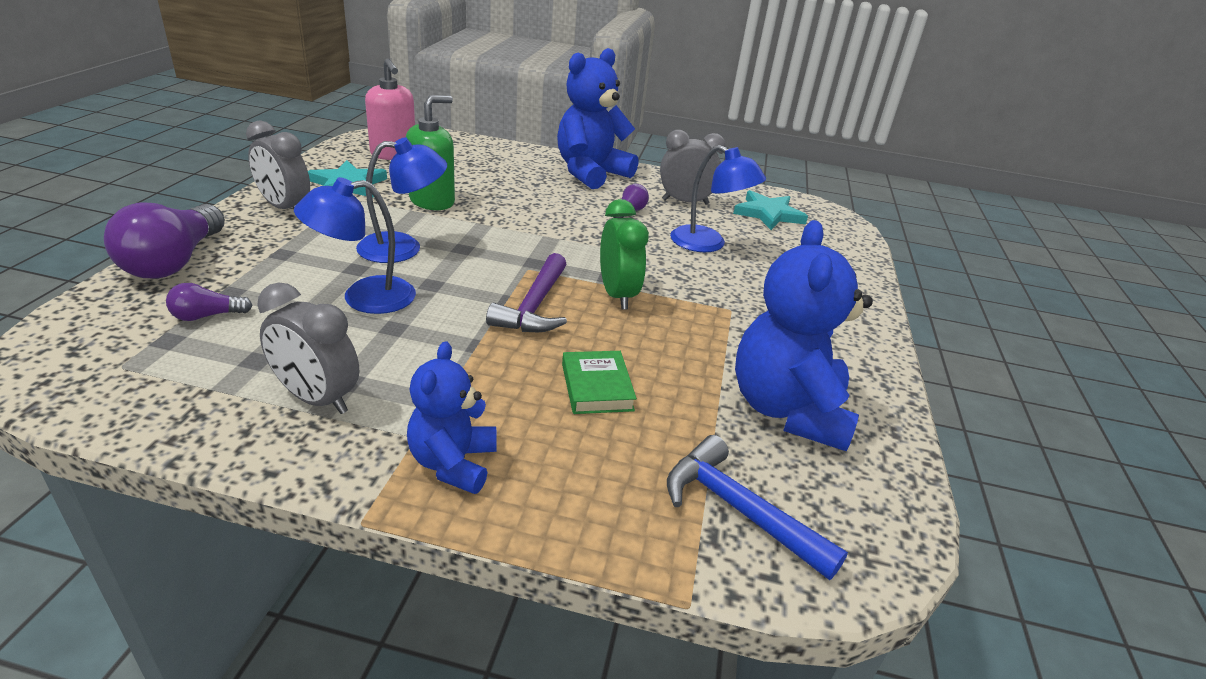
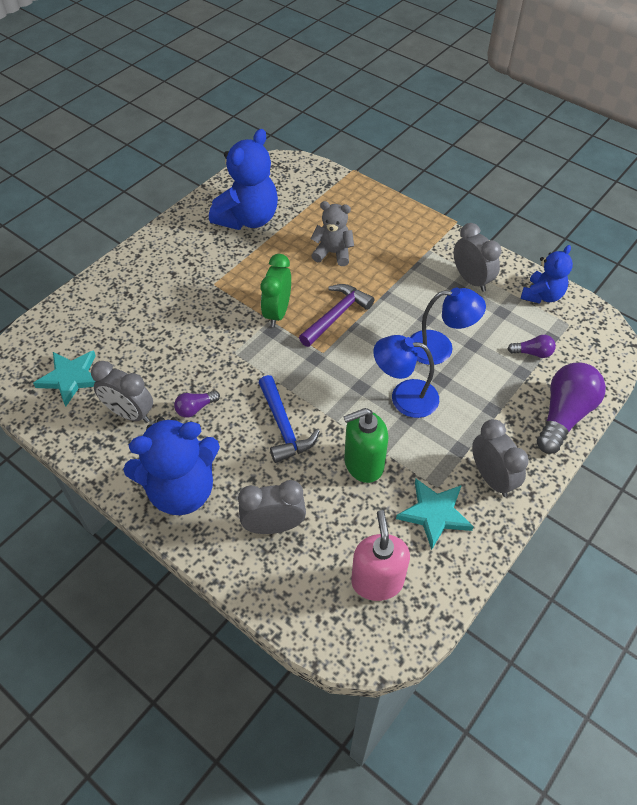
camera: 150 degrees left, 20 degrees up
(453, 463) = (416, 234): blue teddy bear -> blue teddy bear (542, 295)
(497, 166) = (274, 526): none -> grey clock
(596, 387) = (333, 253): green book -> grey teddy bear
(708, 244) = (167, 349): blue lamp -> none
(738, 510) = (311, 189): blue hammer -> blue hammer (283, 426)

